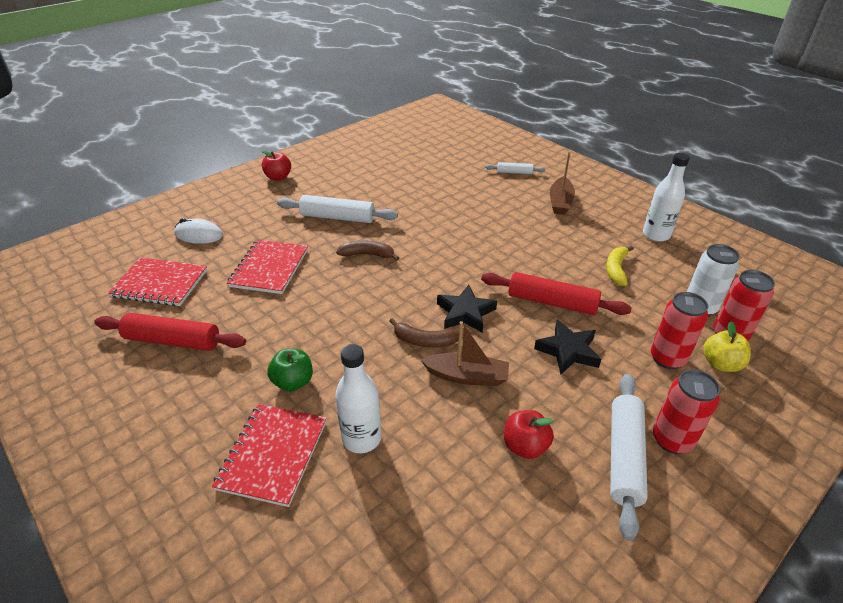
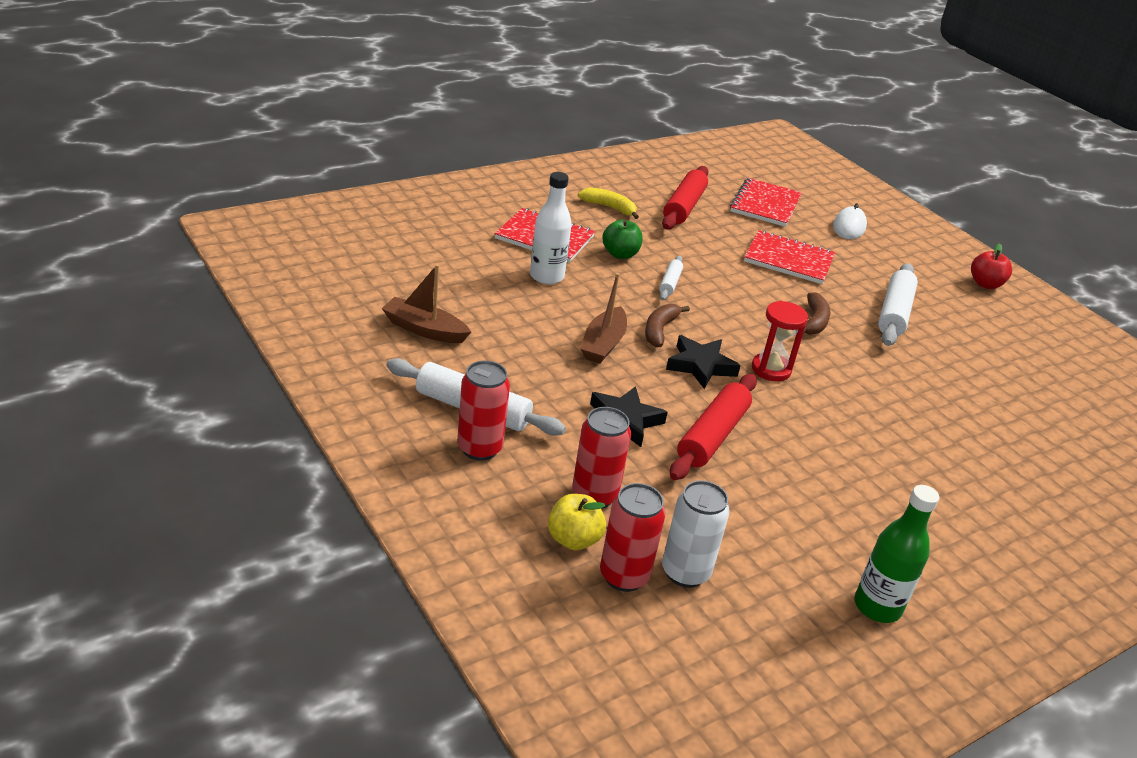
camera: 95 degrees right, 5 degrees down
(448, 276) = (771, 369): none -> red hourglass
(514, 172) = (1061, 501): white rolling pin -> white rolling pin (670, 283)
(525, 446) = (507, 355): red apple -> none
(560, 202) = (968, 525): brown boat -> brown boat (424, 329)
(616, 270) = (779, 520): yellow banana -> yellow banana (609, 207)
(656, 235) = (877, 607): white bottle -> green bottle

